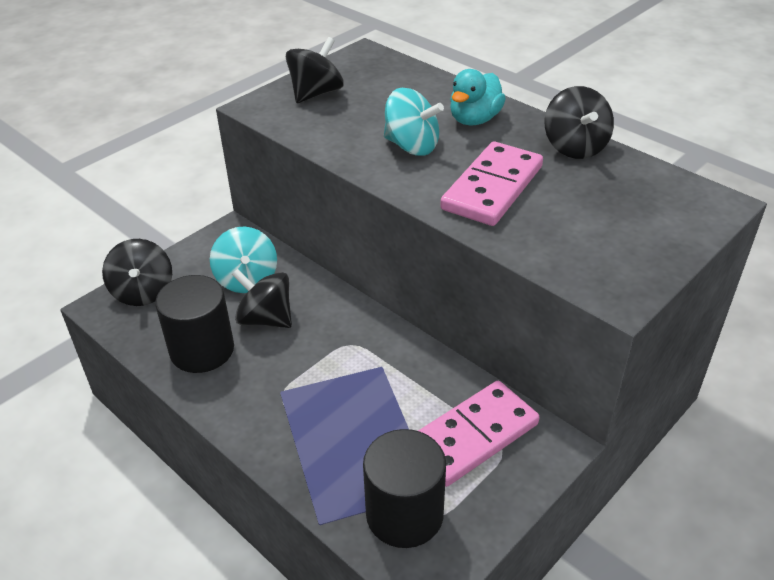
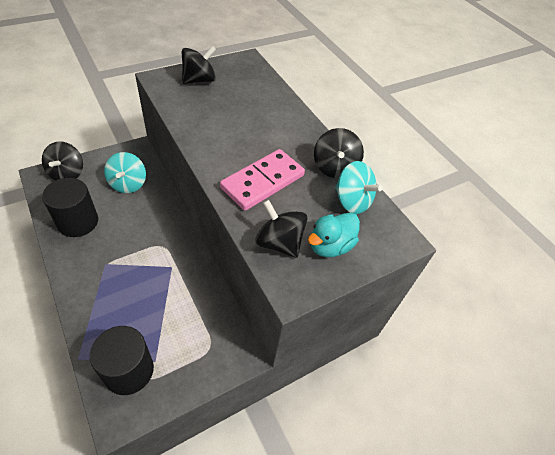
camera: 10 degrees right, 10 degrees up
(265, 319) = (124, 213): black spinning top -> black spinning top (279, 243)
(411, 146) = (232, 135): turquoise spinning top -> turquoise spinning top (352, 201)
(472, 436) = (197, 332): pink domino -> none
(474, 119) = (284, 127): turquoise duck -> turquoise duck (330, 246)

